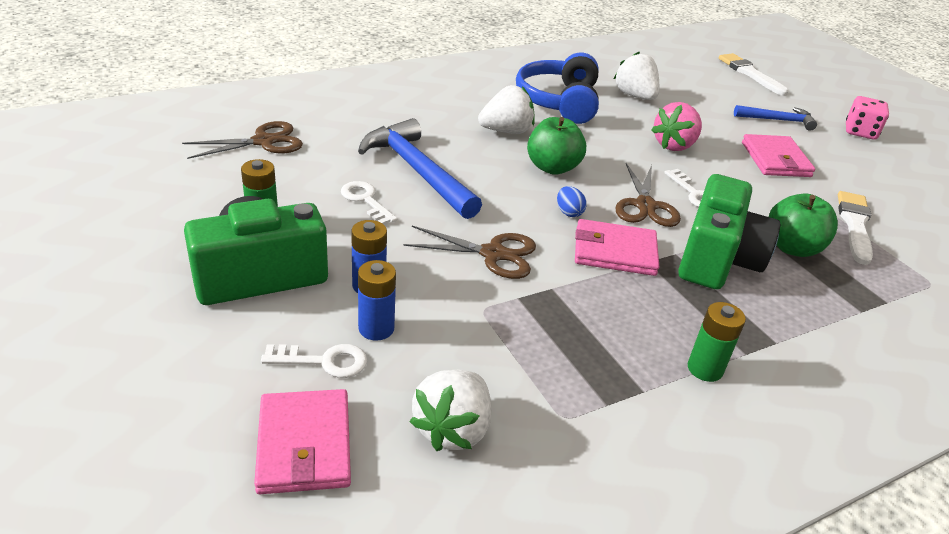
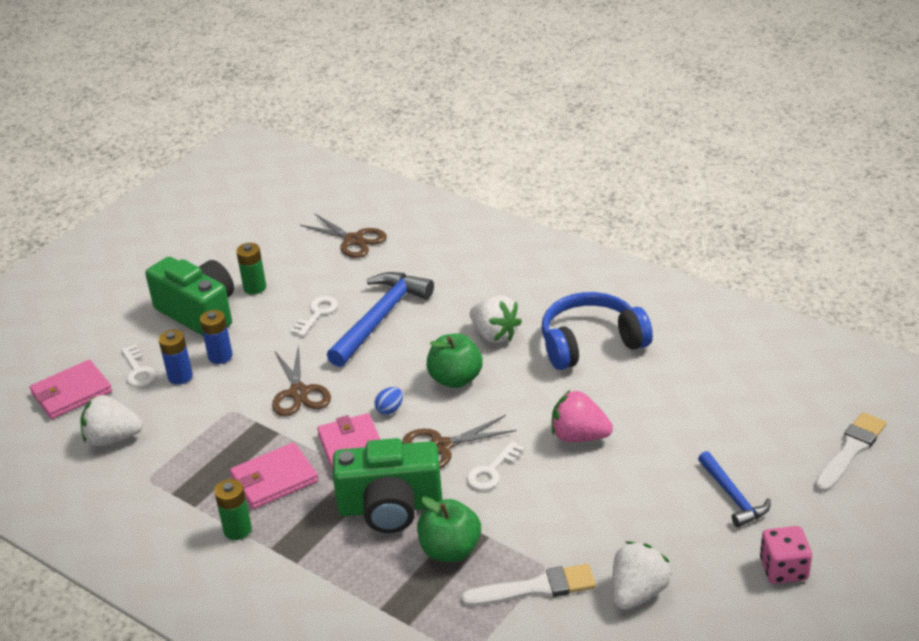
camera: 70 degrees right, 0 degrees up
(635, 96) = (666, 383): white strawberry -> white strawberry (637, 593)
(775, 160) = (625, 511): pink wallet -> pink wallet (274, 479)

